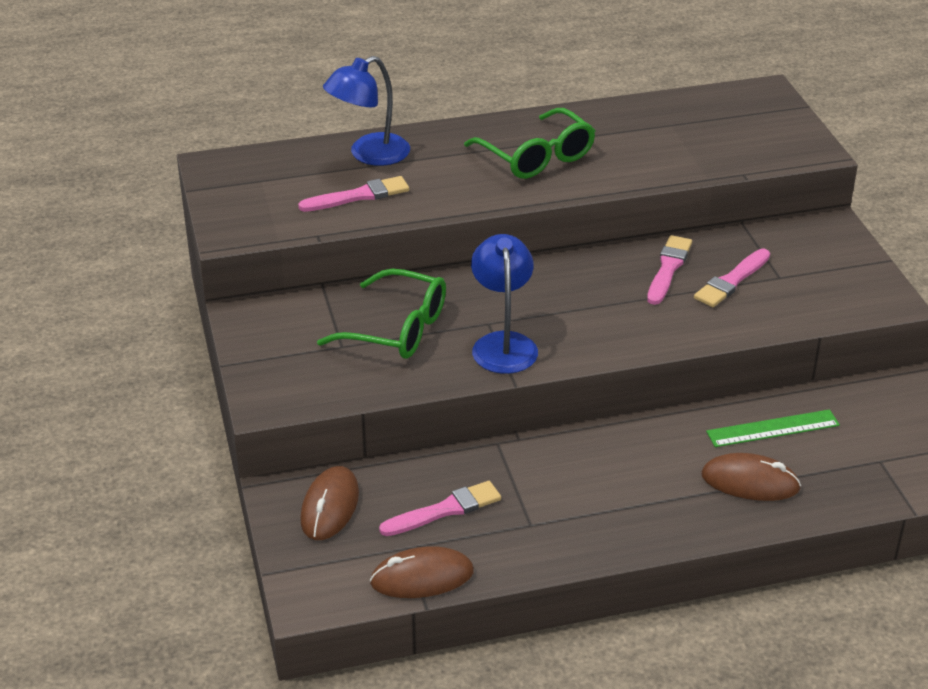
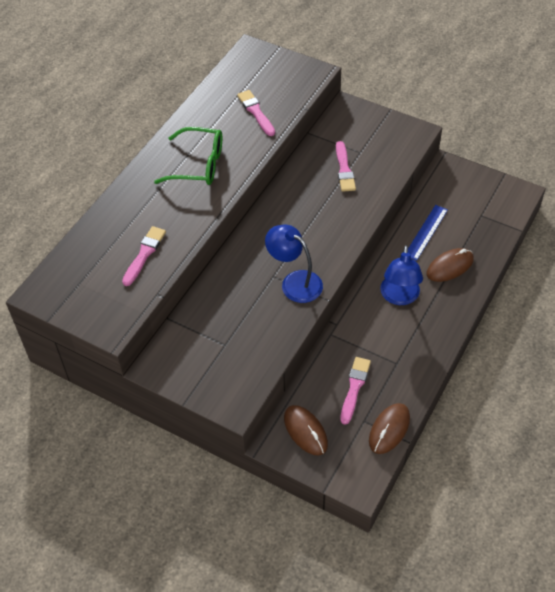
camera: 45 degrees left, 15 degrees up
(369, 155) = (113, 224): blue lamp -> blue lamp (399, 297)
(397, 329) = (238, 313): green glasses -> none
(668, 268) = (310, 183): pink brush -> pink brush (256, 112)
(773, 429) = (426, 232): green ruler -> blue ruler

